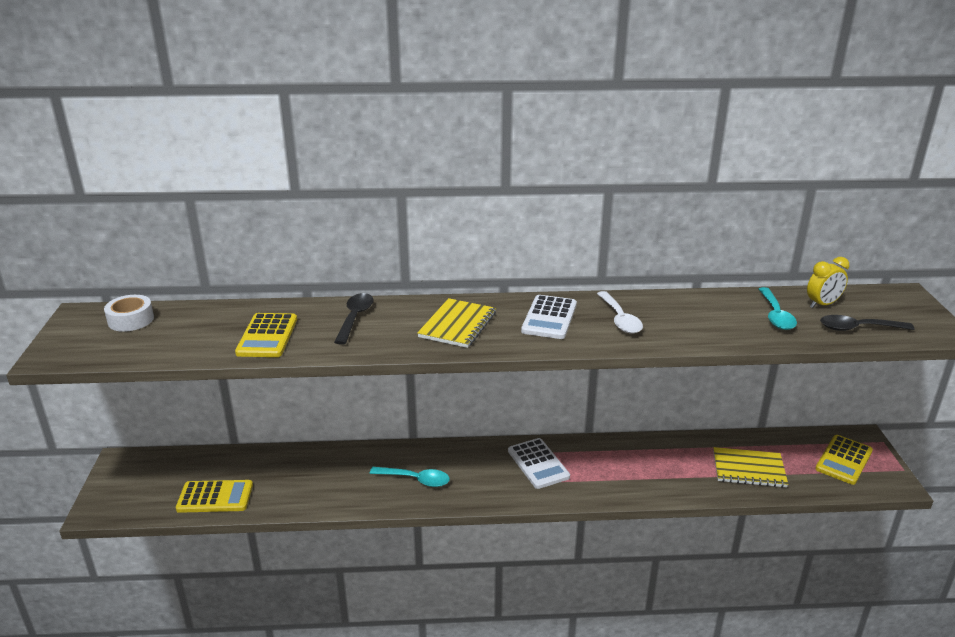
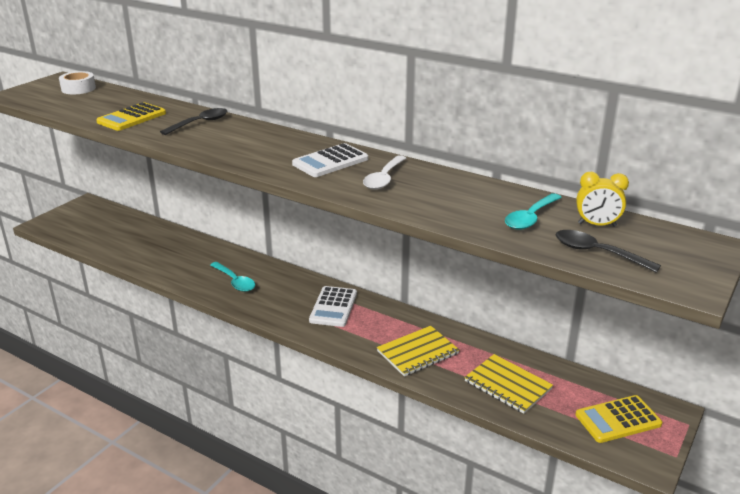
camera: 35 degrees right, 0 degrees up
(215, 497) = (107, 242): yellow calculator -> none
(457, 325) = (257, 146): yellow notebook -> yellow notebook (417, 352)

